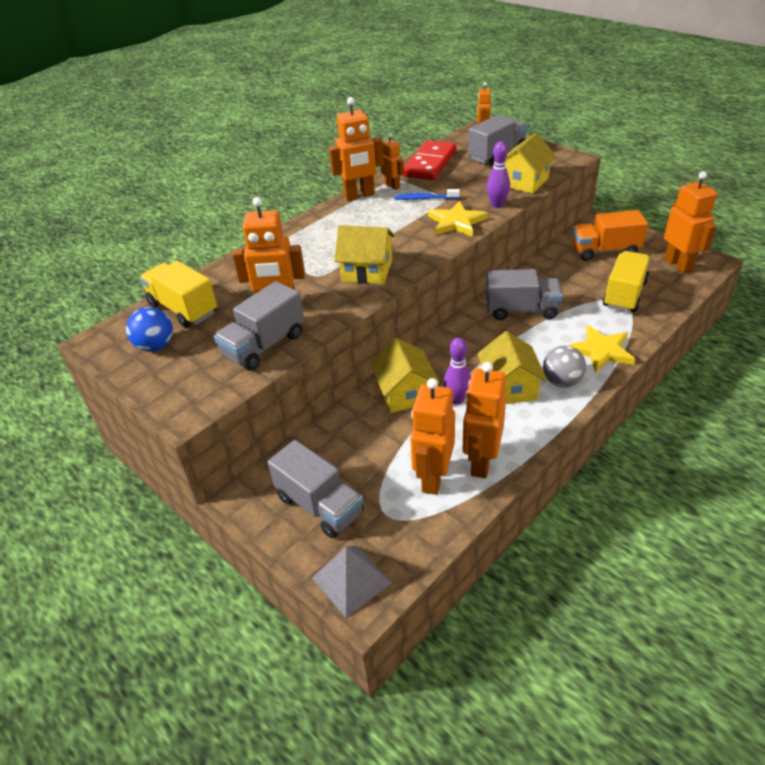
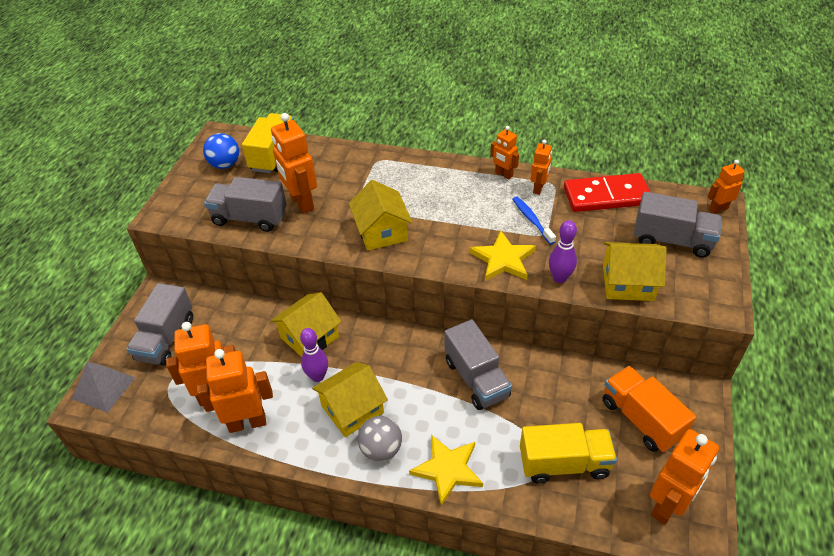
camera: 60 degrees right, 5 degrees up
(359, 196) = (503, 174): orange robot -> orange robot, size x0.56

